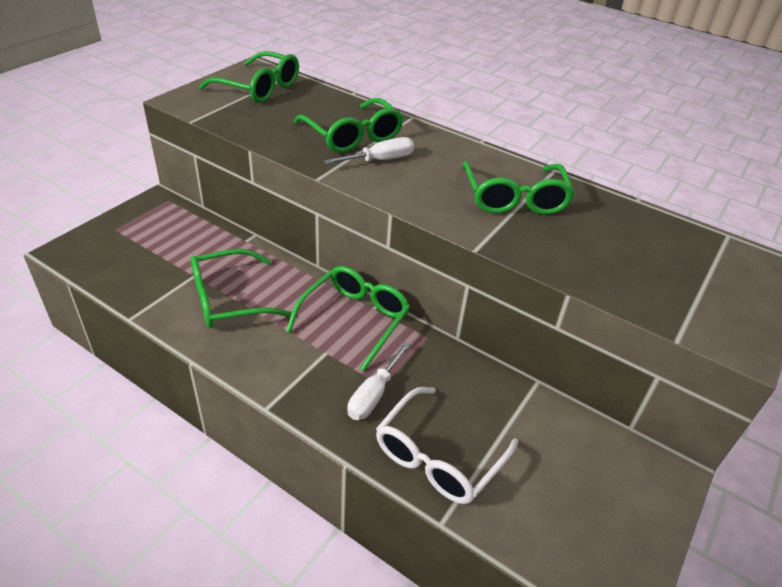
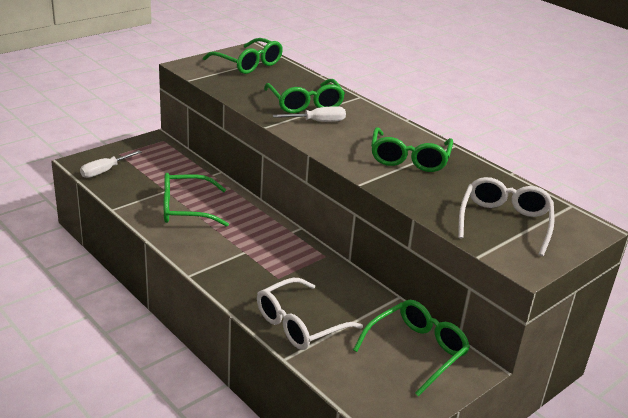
camera: 15 degrees right, 10 degrees down
(354, 319) = (274, 236): green glasses -> green glasses (416, 351)
(374, 394) = (269, 281): white screwdriver -> white screwdriver (105, 171)
(674, 277) = (504, 222): none -> white glasses

